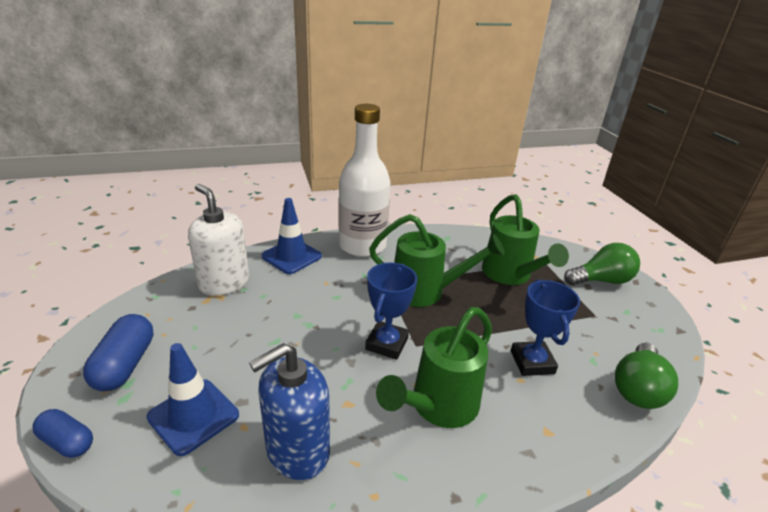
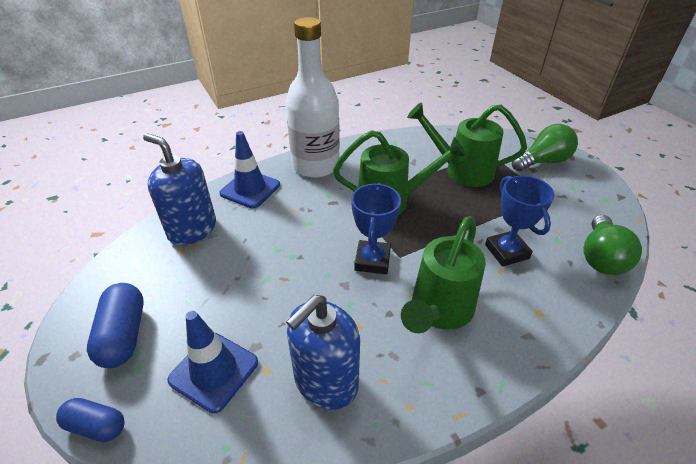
camera: 10 degrees left, 10 degrees up
(224, 283) = (192, 229): white soap dispenser -> blue soap dispenser
(510, 275) = (462, 171): green watering can -> green watering can turned 135 degrees clockwise

